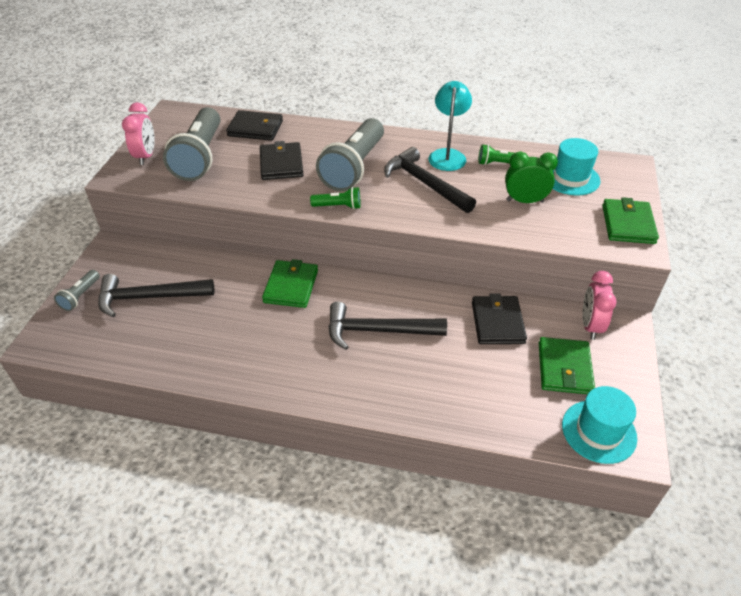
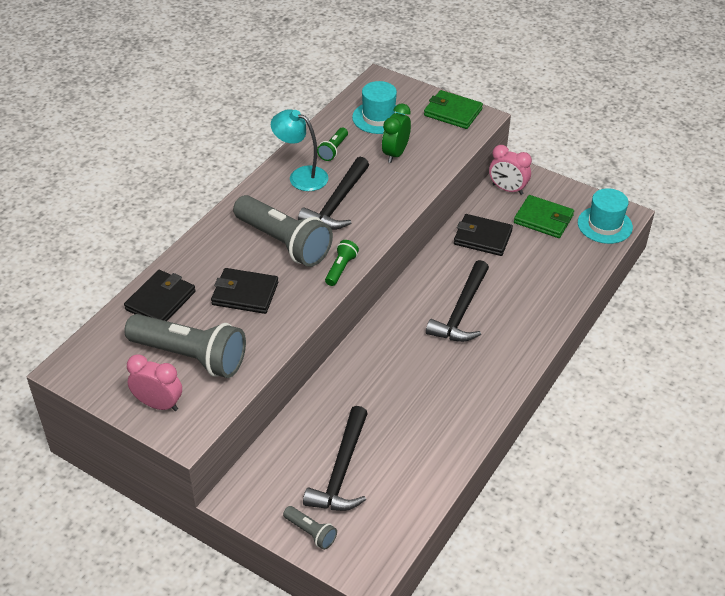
camera: 70 degrees left, 0 degrees up
(291, 286) = (377, 356): green wallet -> none
(425, 183) = (337, 203): black hammer -> black hammer turned 45 degrees counterclockwise

